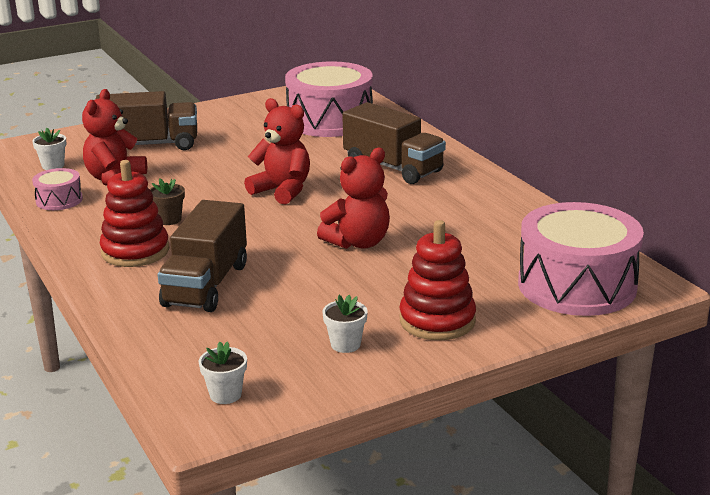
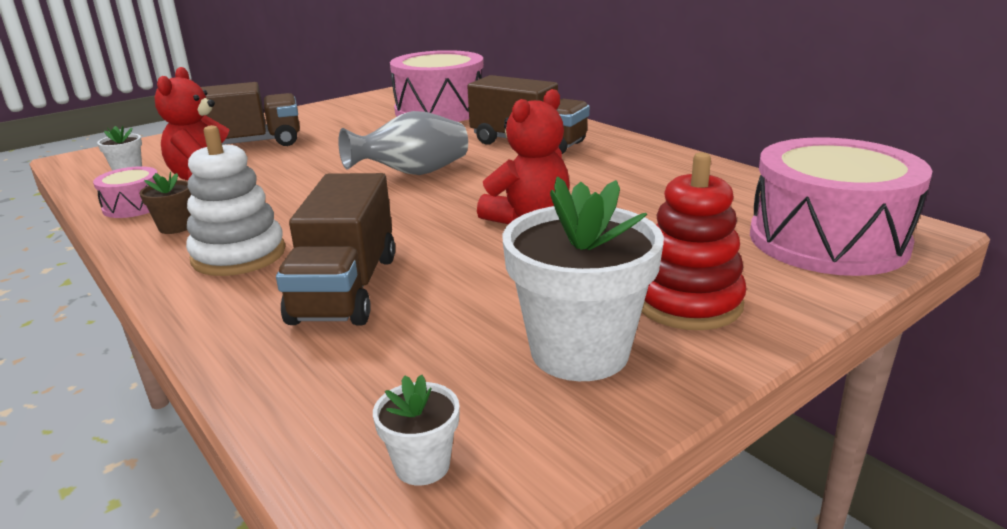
camera: 10 degrees left, 0 degrees up
(135, 251) = (239, 255): red stacking toy -> white stacking toy
(169, 219) = (279, 214): brown flower pot -> brown flower pot (175, 227)
(282, 191) = (412, 174): red teddy bear -> grey vase
(345, 344) = (579, 352): white flower pot -> white flower pot, size x2.19

